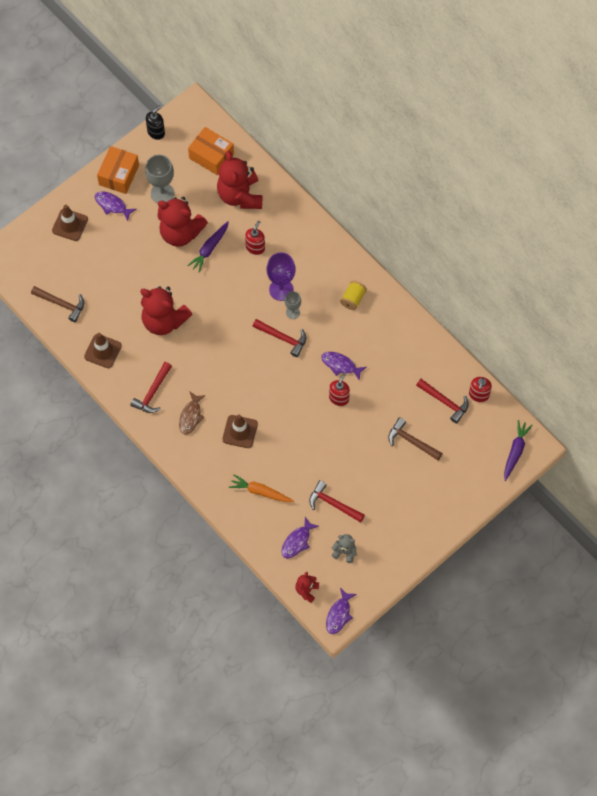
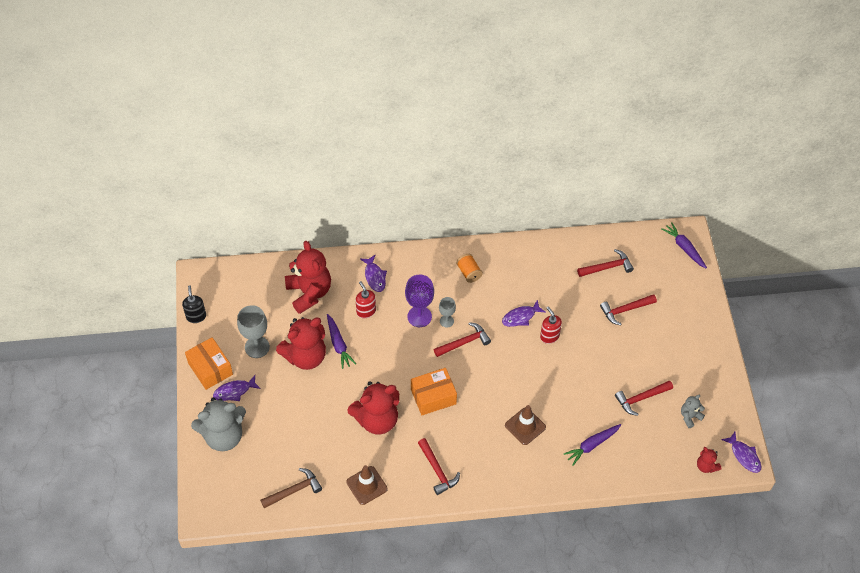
camera: 55 degrees left, 10 degrees down
(70, 225) = (223, 436): brown traffic cone -> grey teddy bear
(191, 416) = (482, 454): brown fish -> none
(211, 156) = (255, 290): orange box -> orange box (433, 396)
(240, 195) = (309, 293): red teddy bear -> red teddy bear turned 135 degrees counterclockwise
(260, 492) = (592, 445): orange carrot -> purple carrot
(297, 541) = (657, 446): purple fish -> purple fish (374, 277)
(353, 299) = (469, 272): yellow spool -> orange spool
(411, 441) = (625, 310): brown hammer -> red hammer
(478, 395) = (618, 242): red soap dispenser -> none

